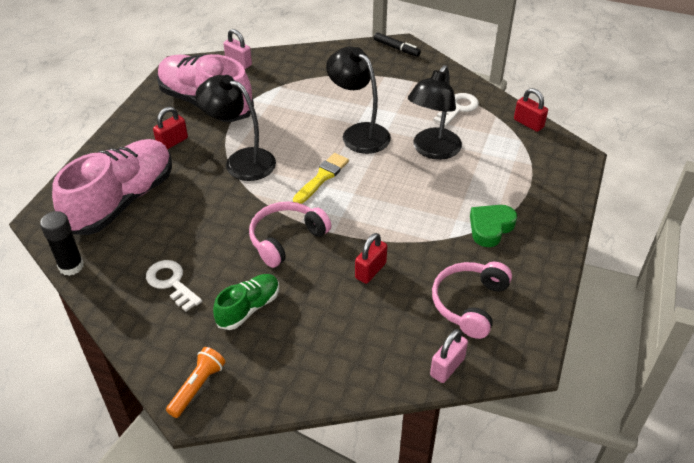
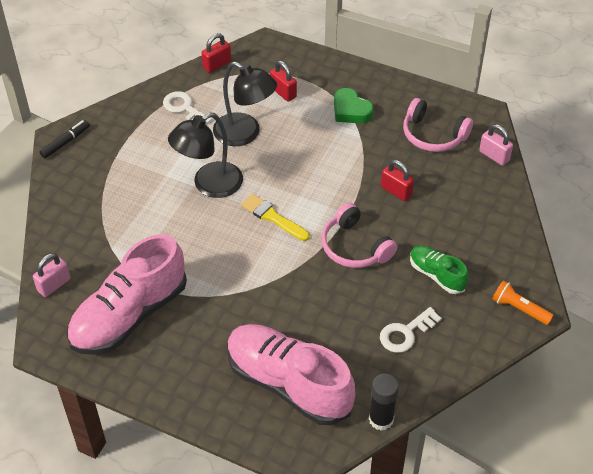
camera: 85 degrees left, 5 degrees up
(172, 142) = (196, 344): red padlock -> red padlock (283, 92)
(241, 161) = (238, 281): black lamp -> none

